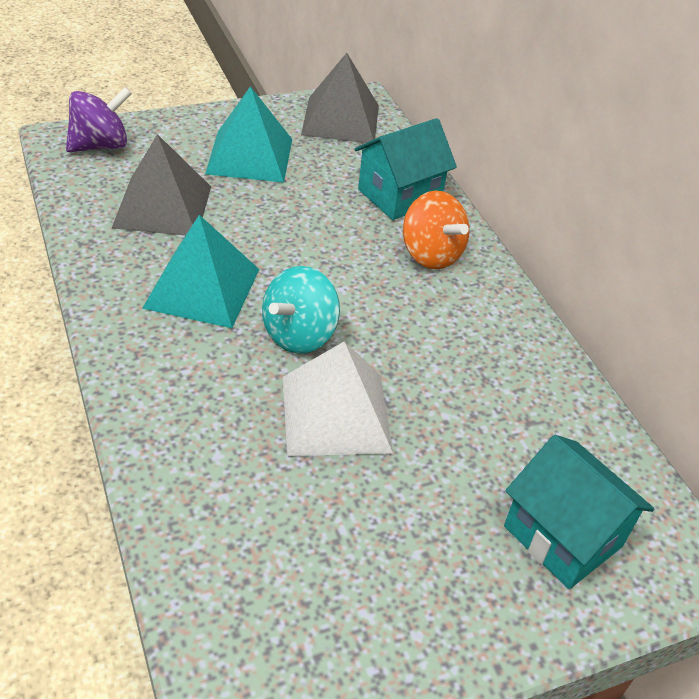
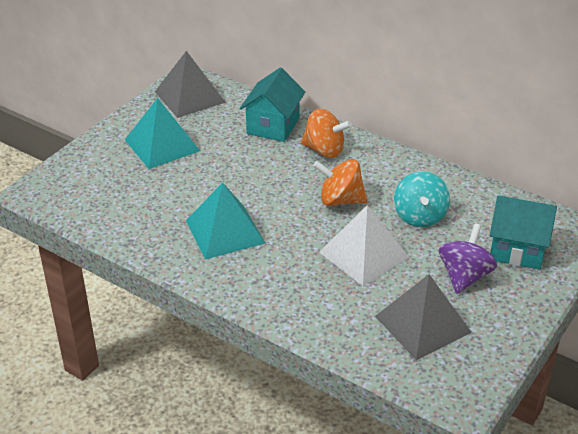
camera: 30 degrees left, 5 degrees down
(101, 145) = (63, 184): purple spinning top -> purple spinning top (464, 276)
(163, 206) = (147, 199): grey pyramid -> grey pyramid (422, 324)
(299, 335) = (303, 227): turquoise spinning top -> turquoise spinning top (419, 216)
(383, 326) = (340, 200): none -> orange spinning top

